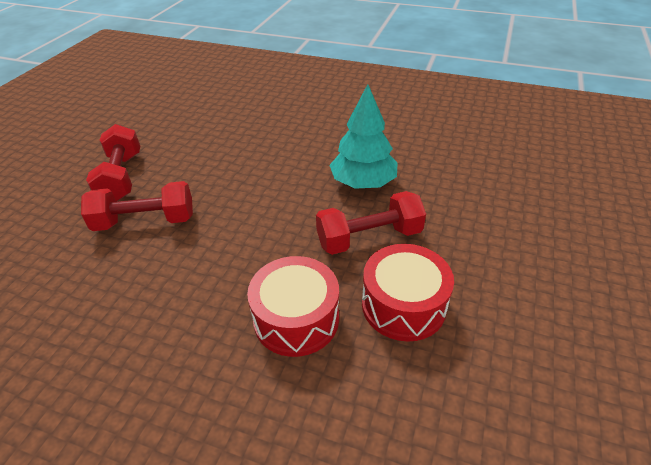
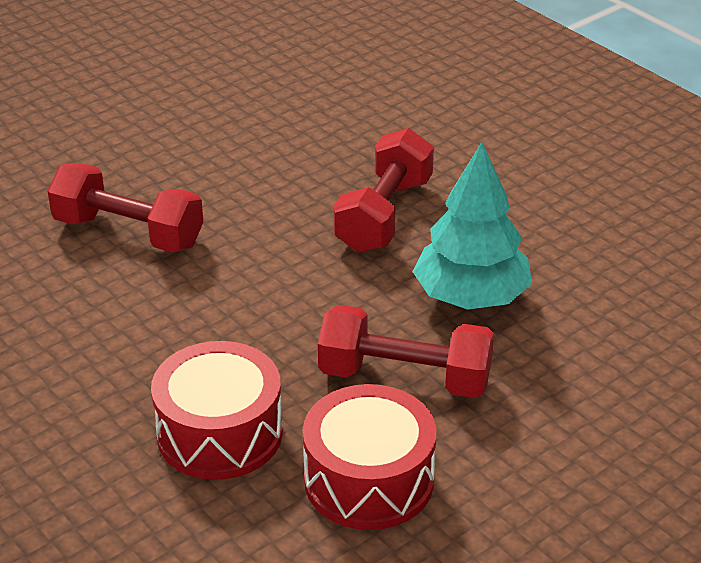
camera: 30 degrees right, 5 degrees down
(121, 177) = (140, 157): red dumbbell -> red dumbbell (384, 215)

